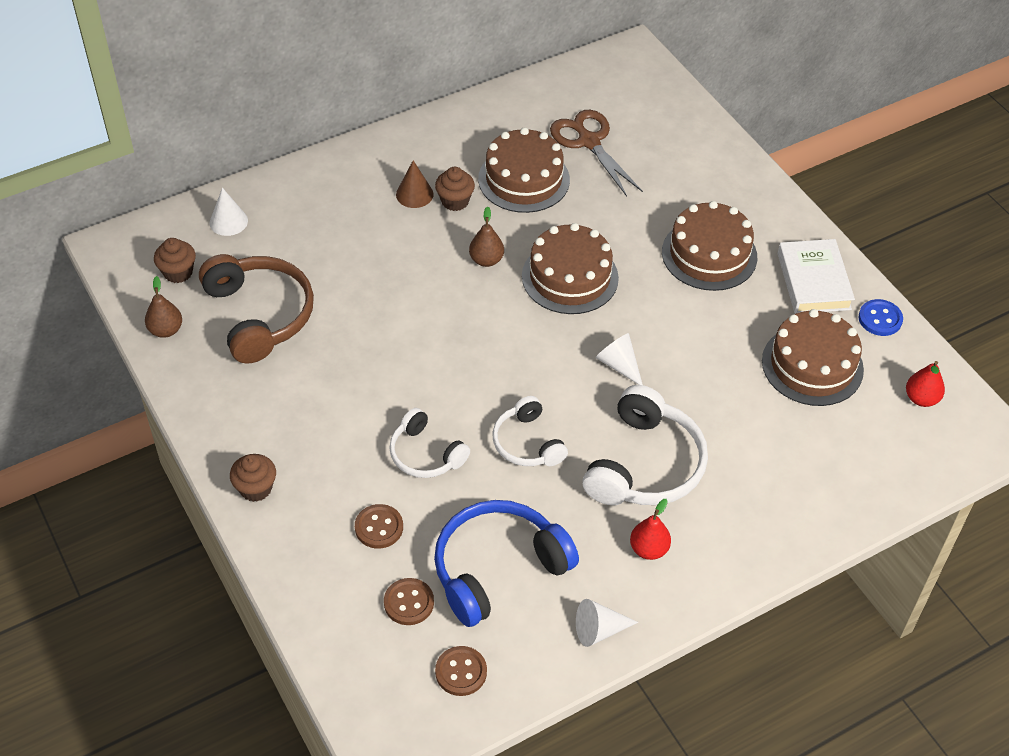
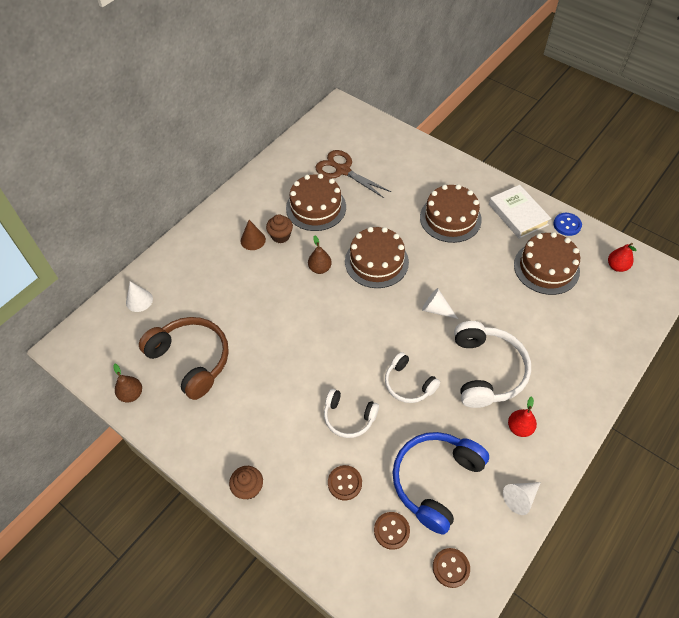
camera: 20 degrees left, 5 degrees up
(178, 272) = (121, 349): brown cupcake -> none

